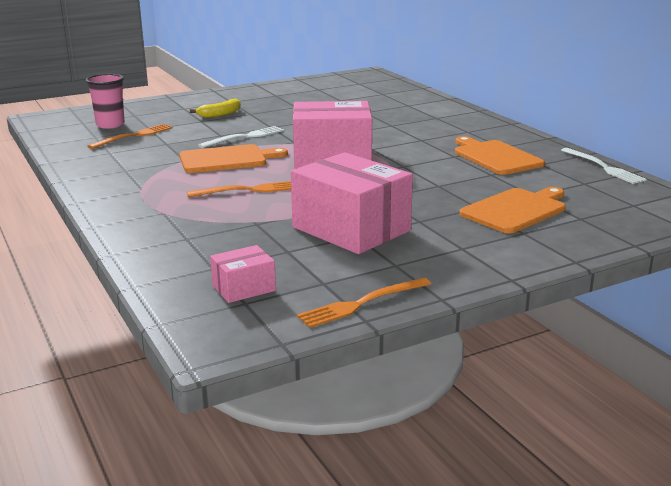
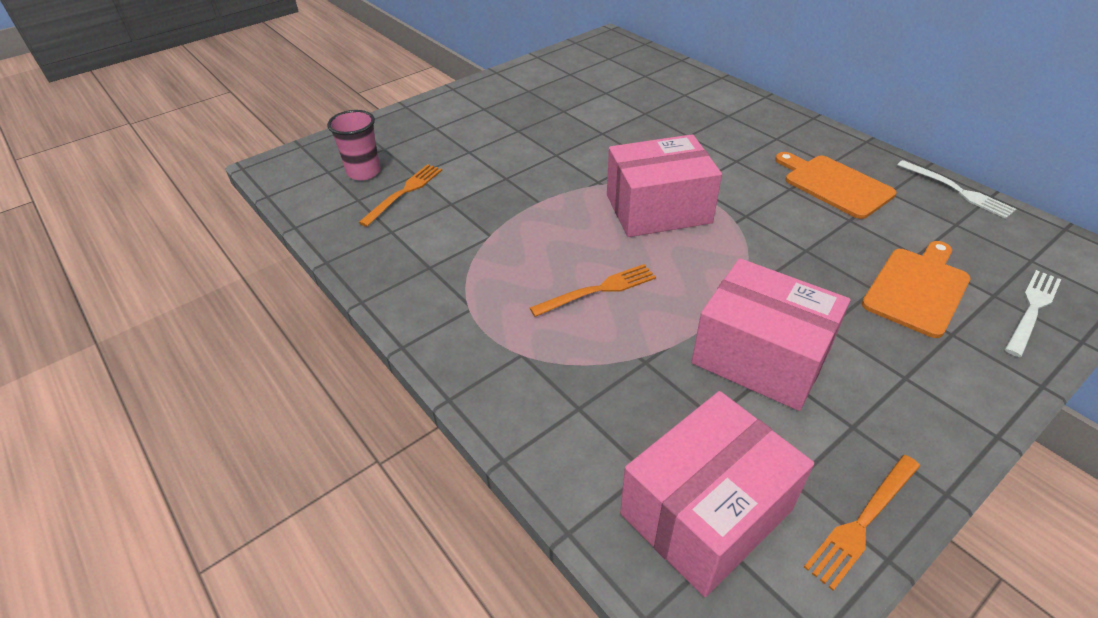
camera: 10 degrees left, 20 degrees up
(220, 114) = (484, 136): yellow banana -> none
(227, 159) = (539, 228): orange cutting board -> none
(244, 137) = (536, 179): white fork -> white fork (1032, 310)
(244, 288) = (705, 512): pink box -> pink box, size x2.09

